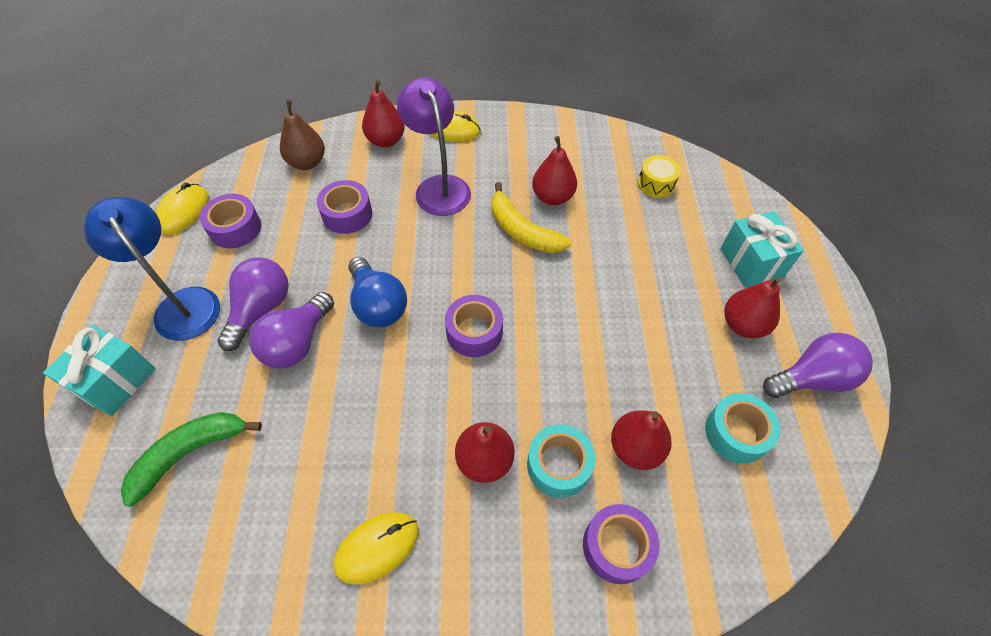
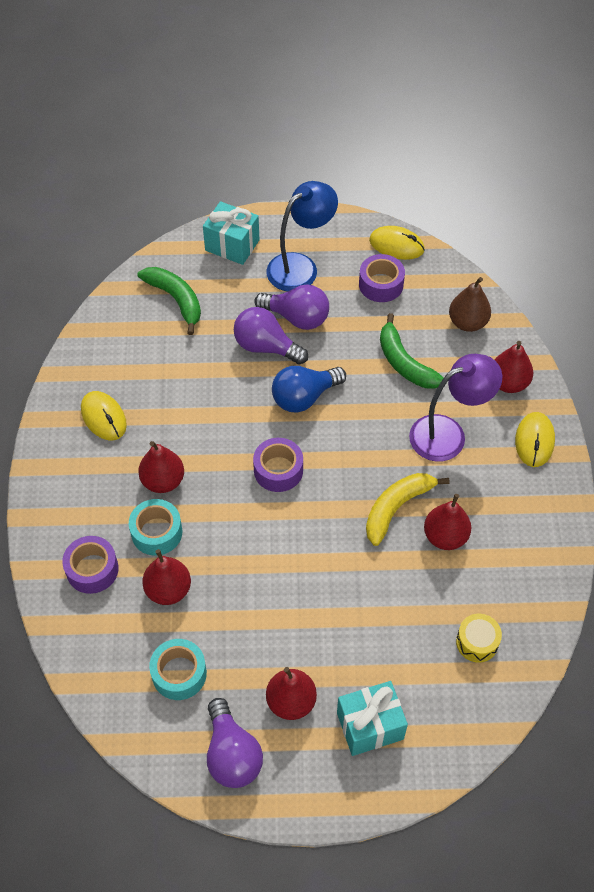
camera: 90 degrees right, 0 degrees up
(347, 214) = (404, 363): purple tape -> green banana

